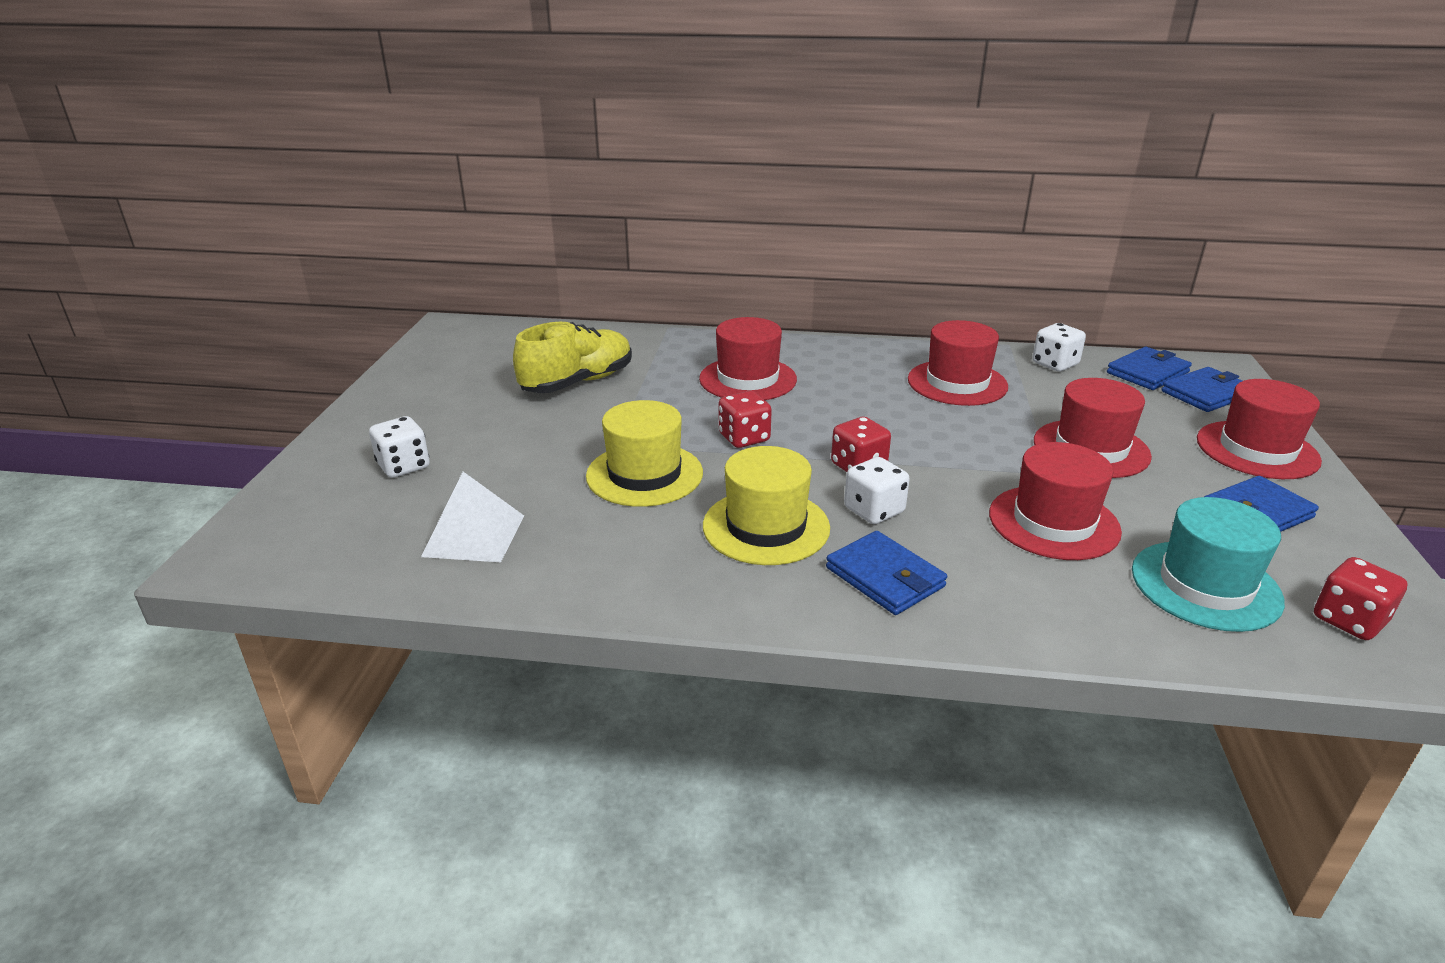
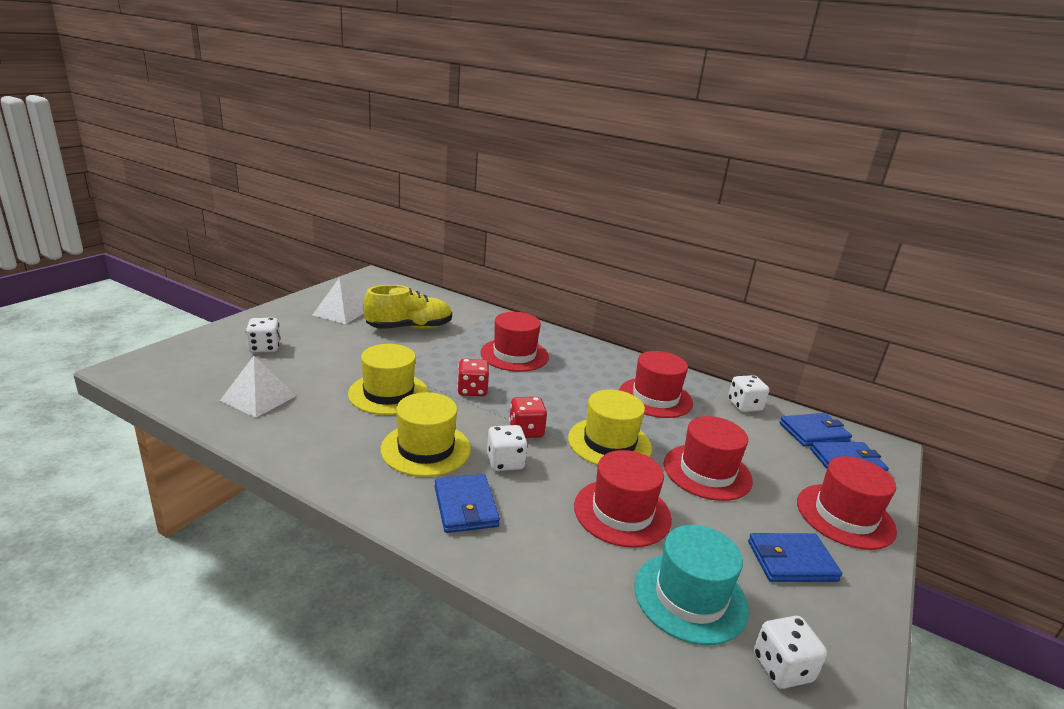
camera: 20 degrees right, 5 degrees down
(459, 388) = (340, 312): none -> white pyramid
(962, 450) = (609, 443): none -> yellow hat
(1348, 620) = (782, 668): red dice -> white dice

